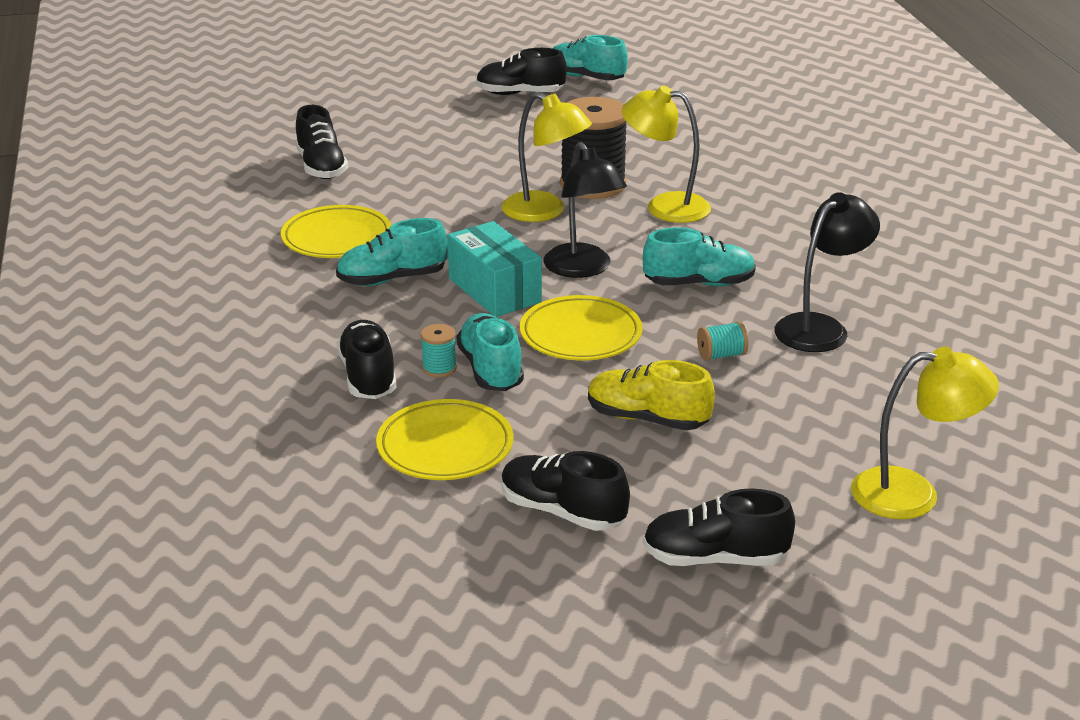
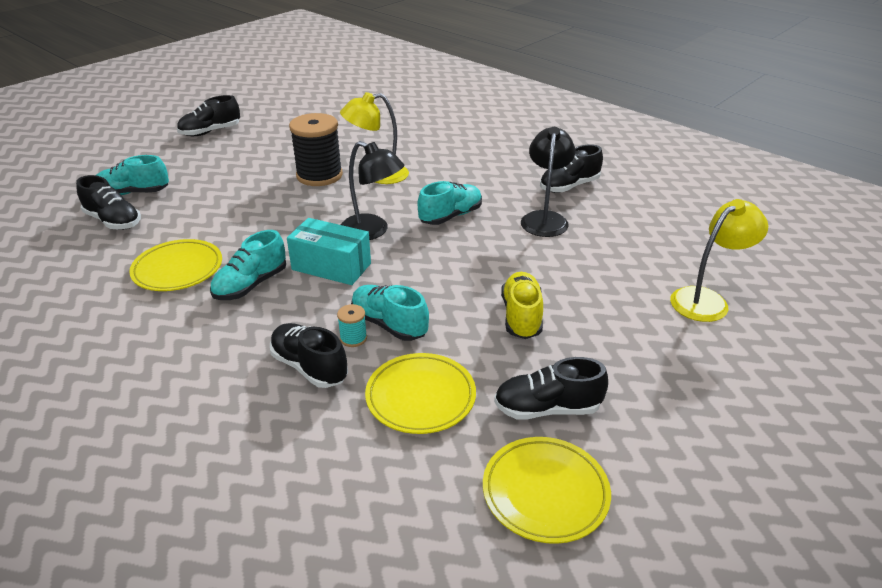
camera: 35 degrees left, 5 degrees up
(545, 212) = (307, 202): yellow lamp -> none
(580, 335) = (419, 276): yellow plate -> yellow plate (545, 492)
(585, 77) = (243, 111): turquoise shoe -> turquoise shoe (133, 193)
(647, 419) = (521, 316): yellow shoe -> yellow shoe turned 105 degrees clockwise
(714, 559) = (667, 395): black shoe -> black shoe (569, 186)
(721, 355) = (514, 256): turquoise spool -> none

